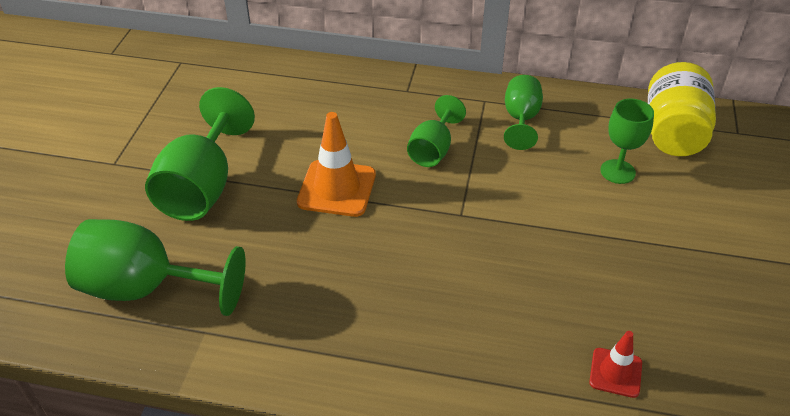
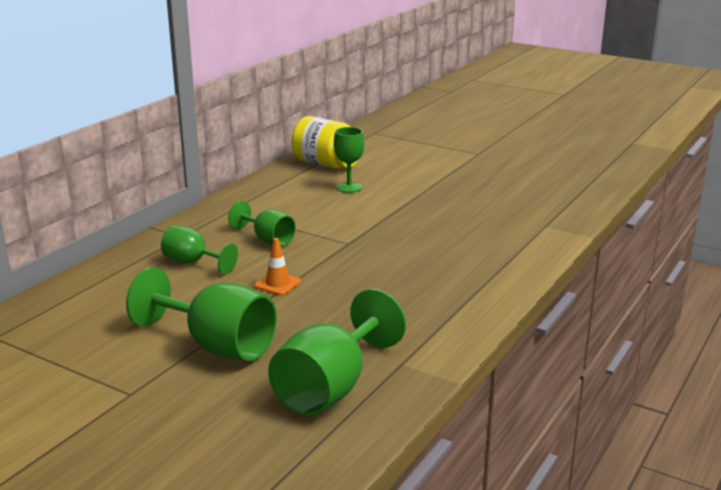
camera: 70 degrees left, 20 degrees down
(337, 188) = (277, 284): orange traffic cone -> orange traffic cone, size x0.58
(521, 119) = (265, 203): green goblet -> green goblet (193, 263)
(615, 372) = (517, 226): red traffic cone -> none

